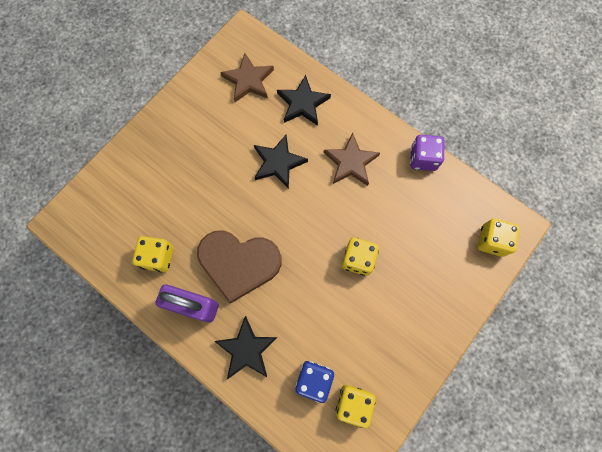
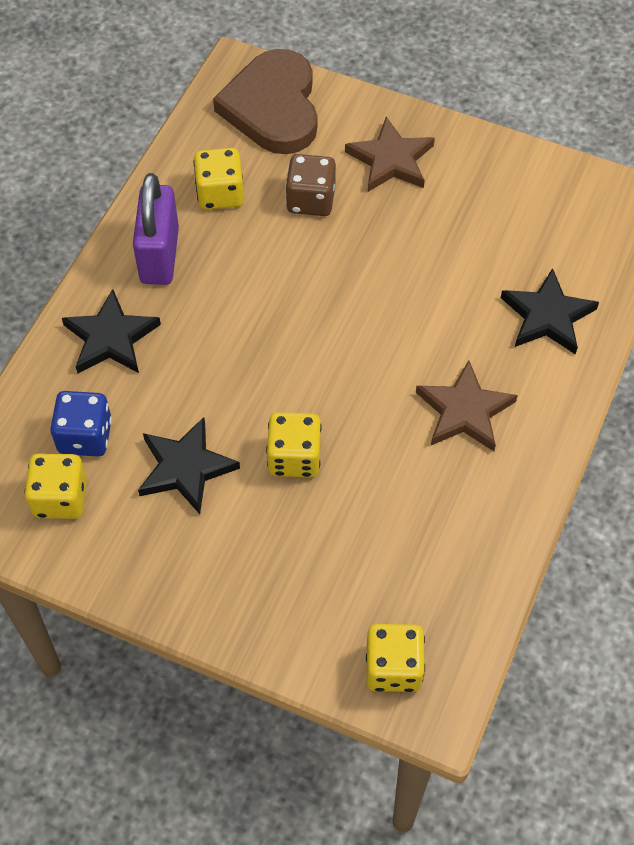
camera: 75 degrees right, 15 degrees down
(182, 204) = (311, 200): none -> brown dice
(239, 263) = (239, 295): brown heart -> brown heart (273, 107)
(248, 80) = (557, 230): brown star -> brown star (391, 160)
(278, 163) = (425, 307): black star -> black star (186, 468)
(423, 159) = (514, 524): purple dice -> none

